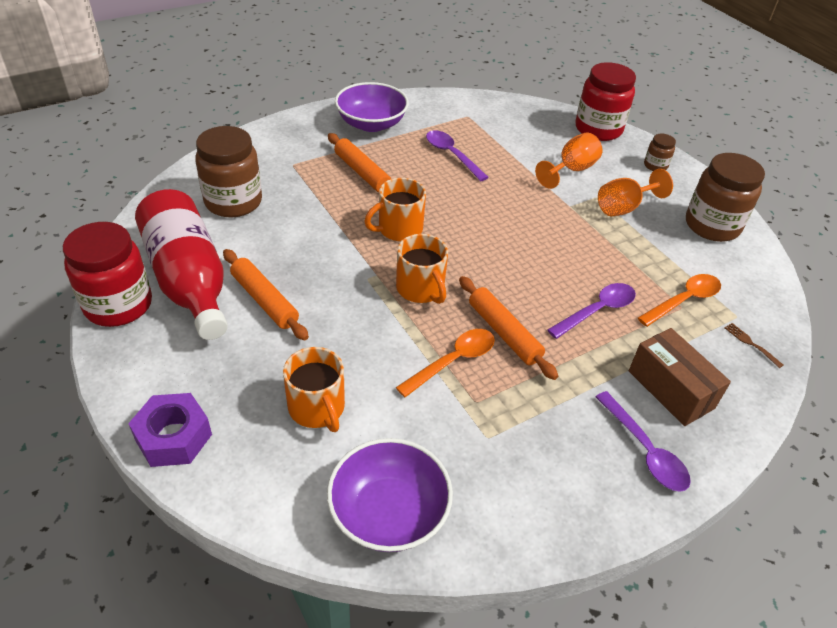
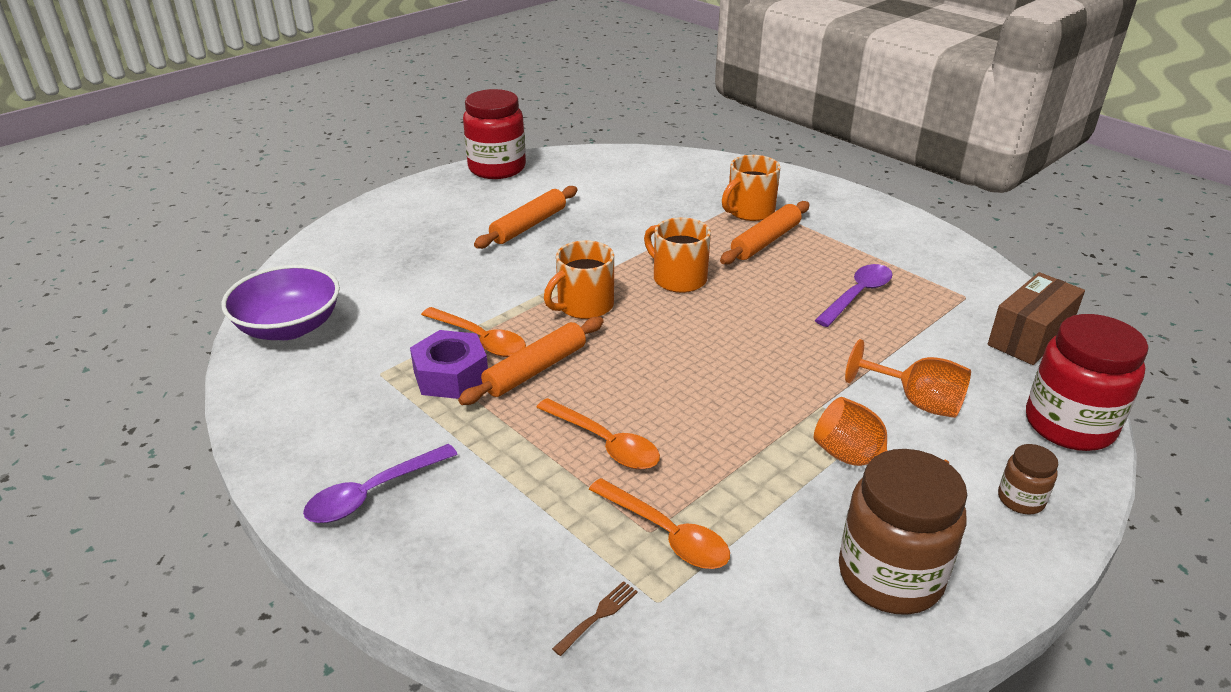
camera: 80 degrees right, 10 degrees down
(174, 437) = (362, 219): purple nut -> purple nut (451, 375)
(189, 280) = (539, 188): red bottle -> none
(233, 202) = (660, 185): brown jar -> none
(317, 408) = (402, 274): orange mug -> orange mug (749, 211)
(371, 124) = (871, 232): purple bowl -> none
(597, 311) = (605, 443): purple spoon -> orange spoon
(670, 389) = (478, 517): brown box -> brown box (1029, 337)

